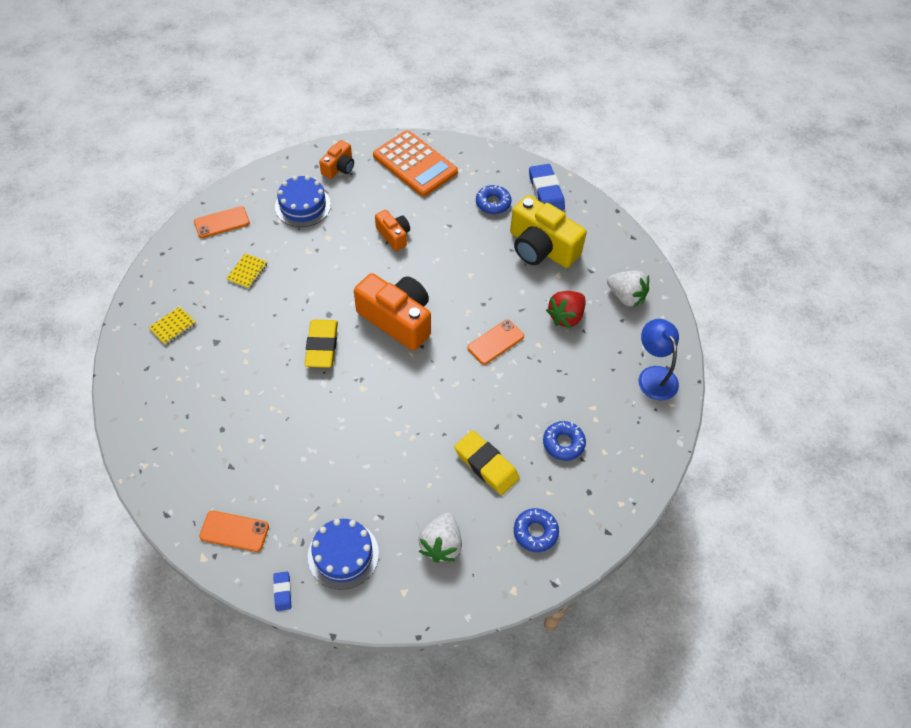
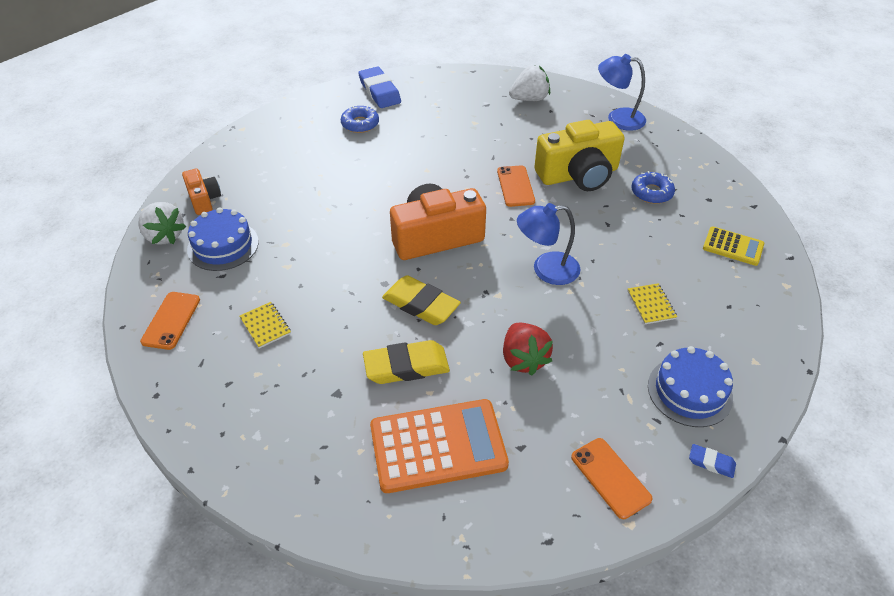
camera: 55 degrees left, 10 degrees down
(173, 326) = (278, 427): yellow notebook -> yellow notebook (651, 305)
(234, 531) = (610, 478): orange phone -> orange phone turned 75 degrees counterclockwise
(394, 235) = (332, 198): orange camera -> none
(411, 407) = (546, 270): none -> blue lamp
(415, 164) = (260, 149): orange calculator -> orange calculator (438, 446)
(441, 544) = (715, 313): white strawberry -> white strawberry (164, 236)
(486, 465) = (644, 247): yellow eraser -> yellow eraser (406, 366)
(535, 532) = (733, 246): blue donut -> yellow calculator
(541, 248) = (437, 119): yellow camera -> yellow camera (578, 175)
(546, 192) = (379, 91): blue eraser -> blue eraser turned 45 degrees clockwise
(566, 317) = (522, 137): red strawberry -> red strawberry (523, 359)

